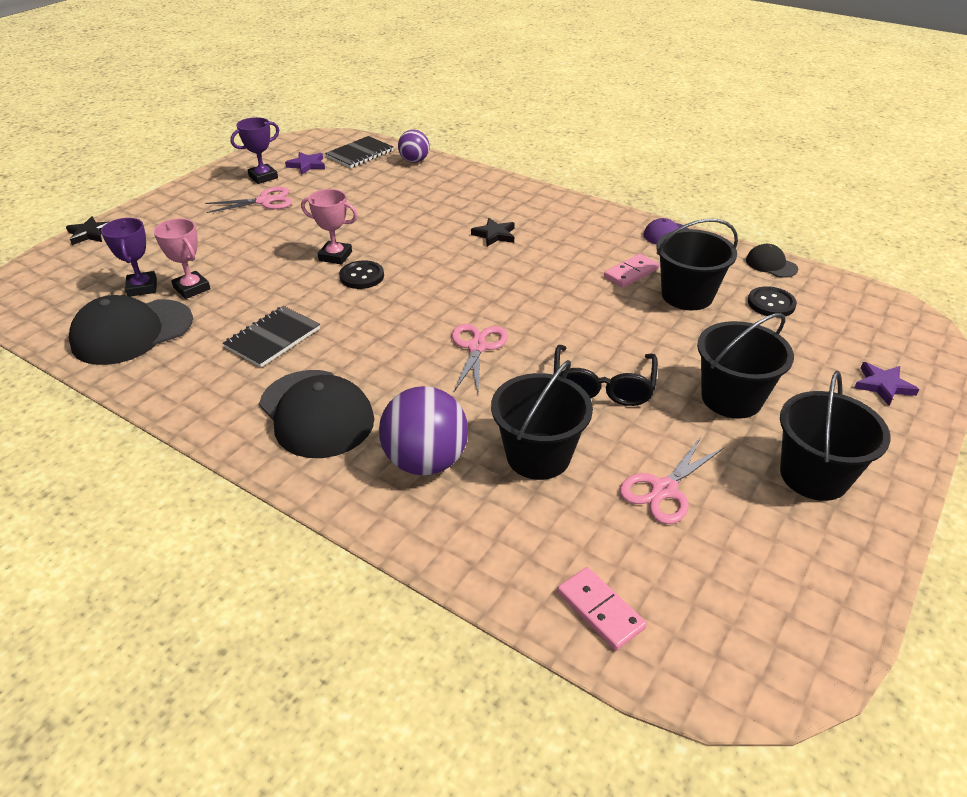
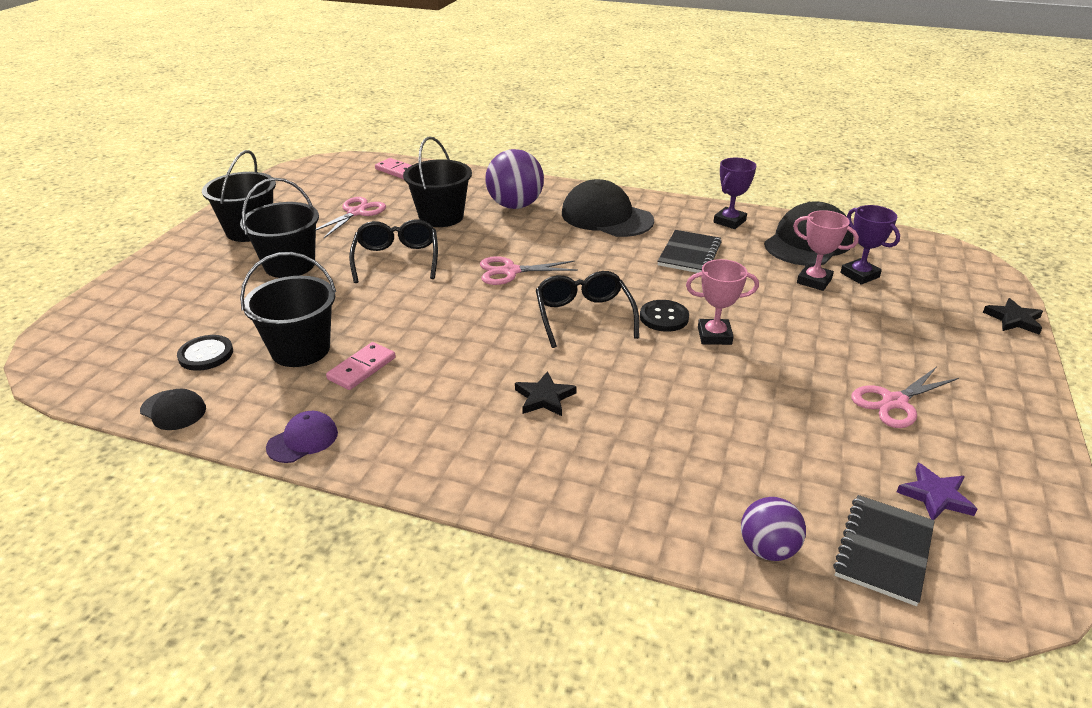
camera: 165 degrees right, 5 degrees down
(263, 177) = (963, 451): purple trophy -> purple trophy (729, 221)
(430, 287) = (584, 316): none -> black glasses
(477, 347) = (510, 271): pink scissors -> pink scissors turned 90 degrees clockwise
(883, 385) = (147, 291): purple star -> none

